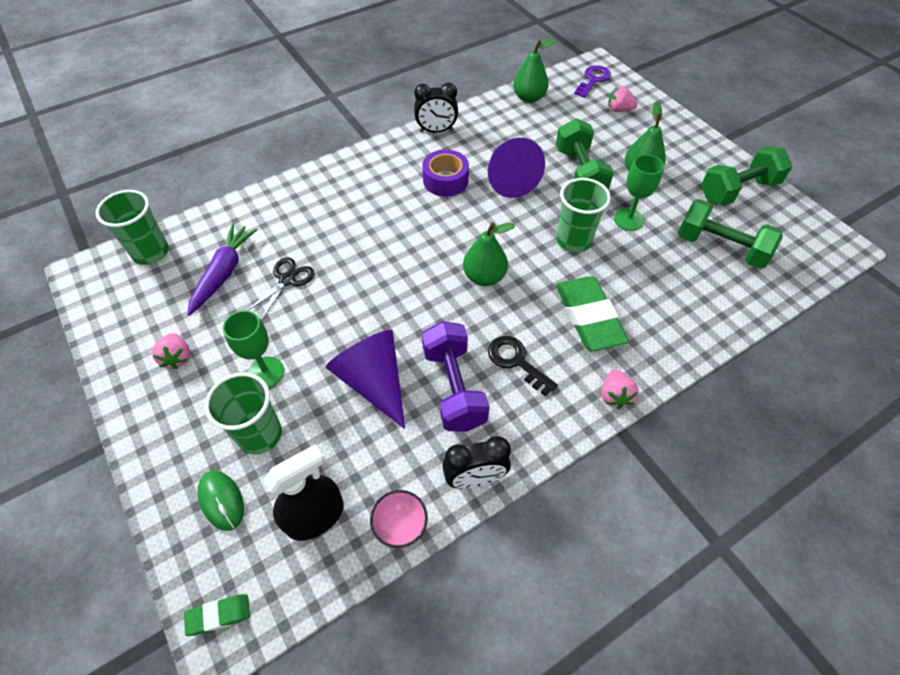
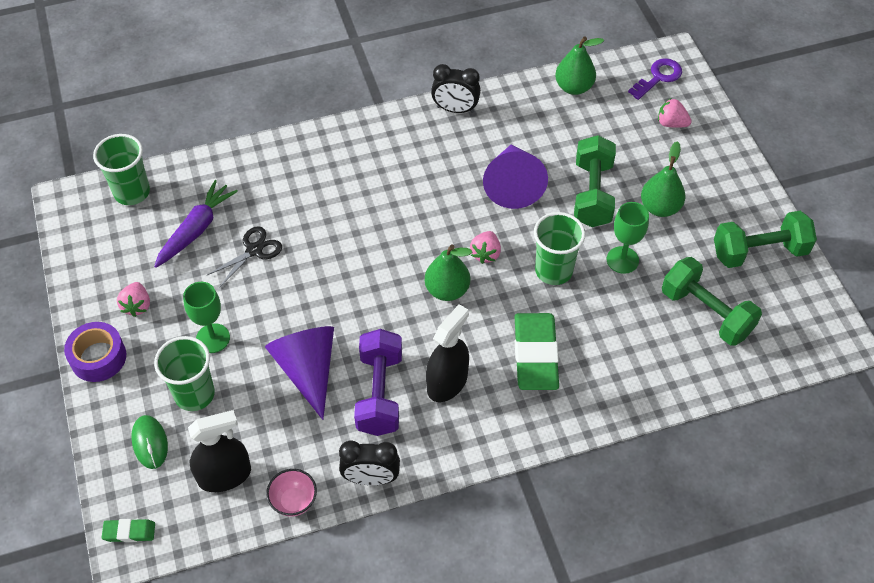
camera: 15 degrees right, 0 degrees up
(445, 180) = (445, 173): purple tape -> purple tape (98, 357)
(516, 361) = (447, 382): black key -> black spray bottle
(614, 396) = (528, 437): pink strawberry -> pink strawberry (485, 254)

